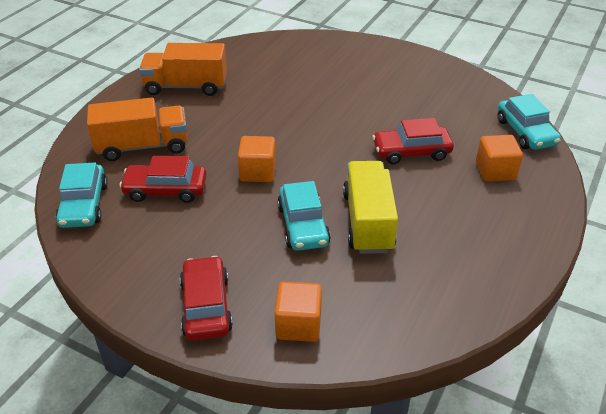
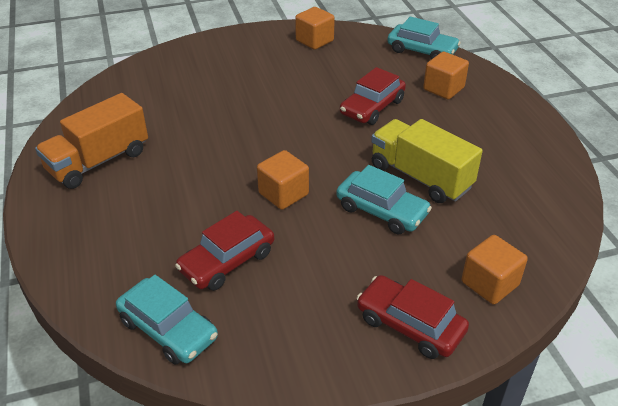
camera: 45 degrees left, 0 degrees up
(143, 146) = (142, 239): orange truck -> none
(444, 80) = (314, 41): none -> orange cube

